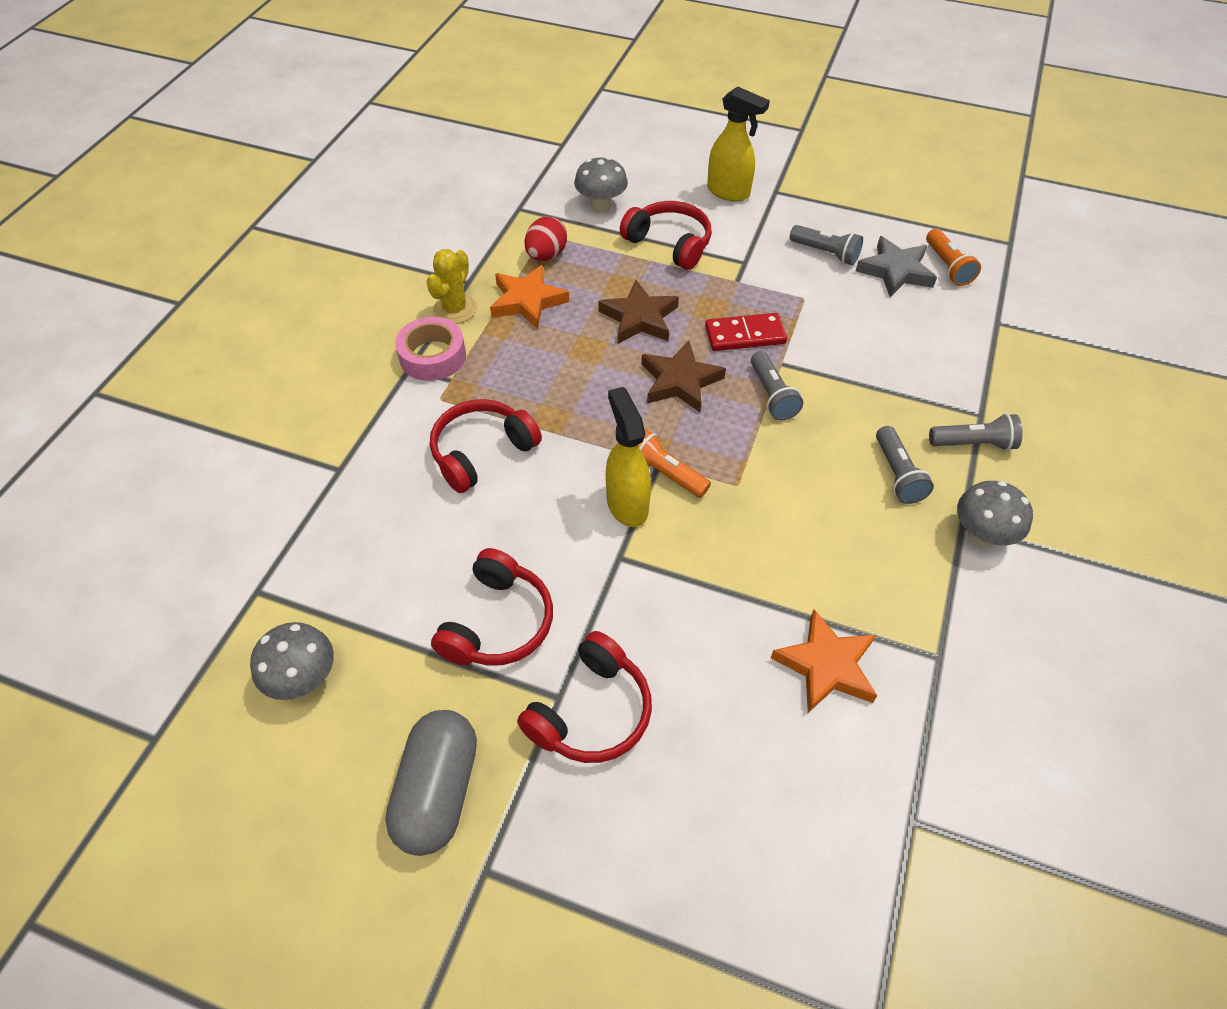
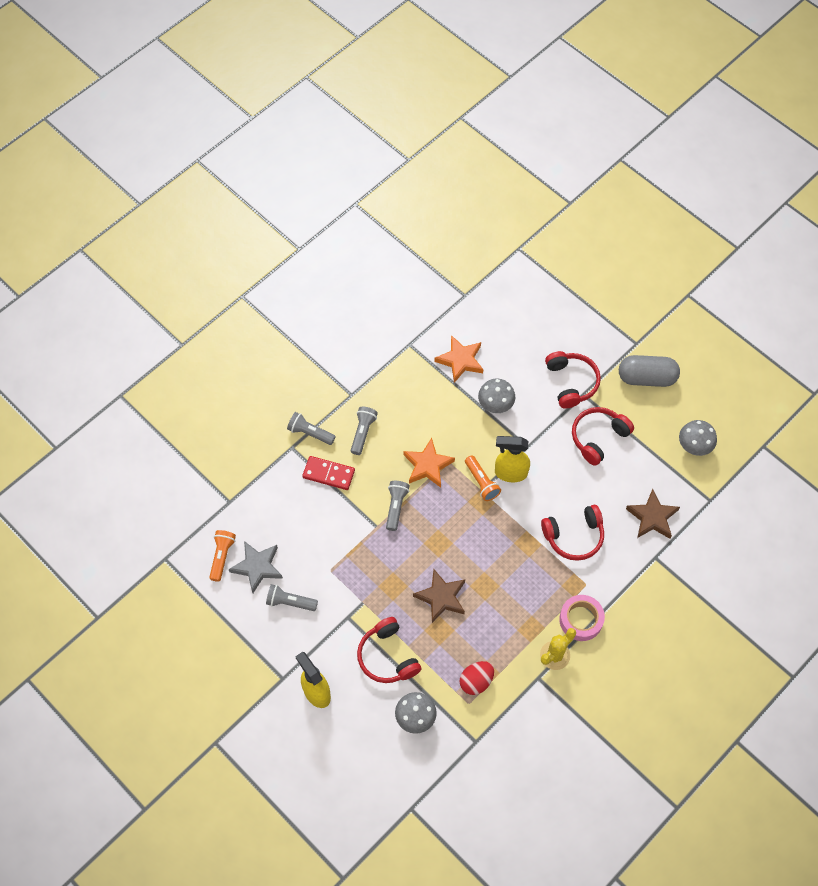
camera: 155 degrees left, 10 degrees up
(438, 791) = (646, 378): grey capsule -> grey capsule turned 60 degrees clockwise
(527, 301) = (505, 642): orange star -> orange star (427, 465)
(591, 712) = (571, 382): red headphones -> red headphones turned 105 degrees clockwise
(627, 504) = (510, 473): yellow spray bottle -> yellow spray bottle turned 90 degrees clockwise
(680, 381) = (442, 538): brown star -> brown star (652, 517)
(745, 335) = (385, 556): red domino -> red domino (328, 474)
(825, 253) = (290, 602): grey flashlight -> grey flashlight turned 45 degrees counterclockwise
(981, 535) = (347, 386): grey mushroom -> grey mushroom (495, 405)

